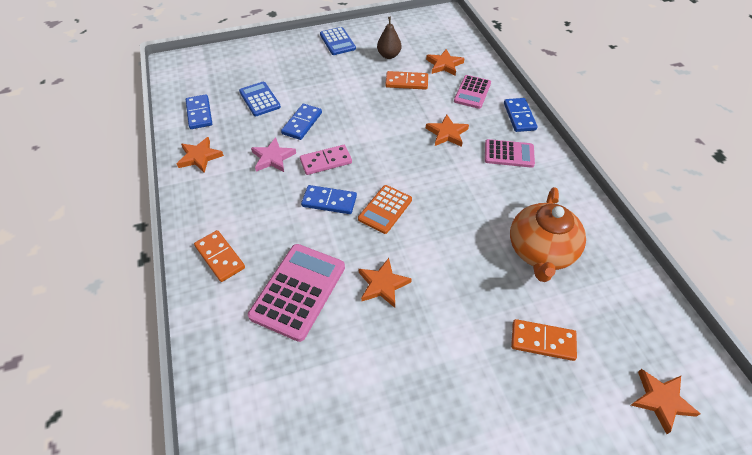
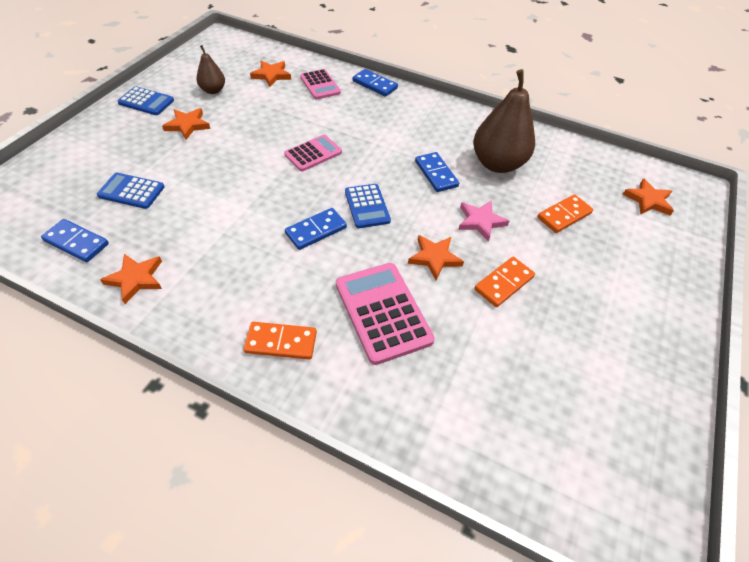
camera: 50 degrees left, 0 degrees up
(273, 158) = (217, 231): pink star -> pink star (480, 221)
(302, 123) = (206, 186): blue domino -> blue domino (436, 174)
(326, 161) = (271, 203): pink domino -> none
(385, 209) = (367, 206): orange calculator -> blue calculator
(406, 82) = (257, 104): orange domino -> orange domino (504, 283)
(447, 133) = (340, 124): orange star -> orange star (187, 125)
(509, 154) = (400, 114): pink calculator -> pink calculator (313, 153)
(541, 252) = (497, 164): orange teapot -> brown pear

